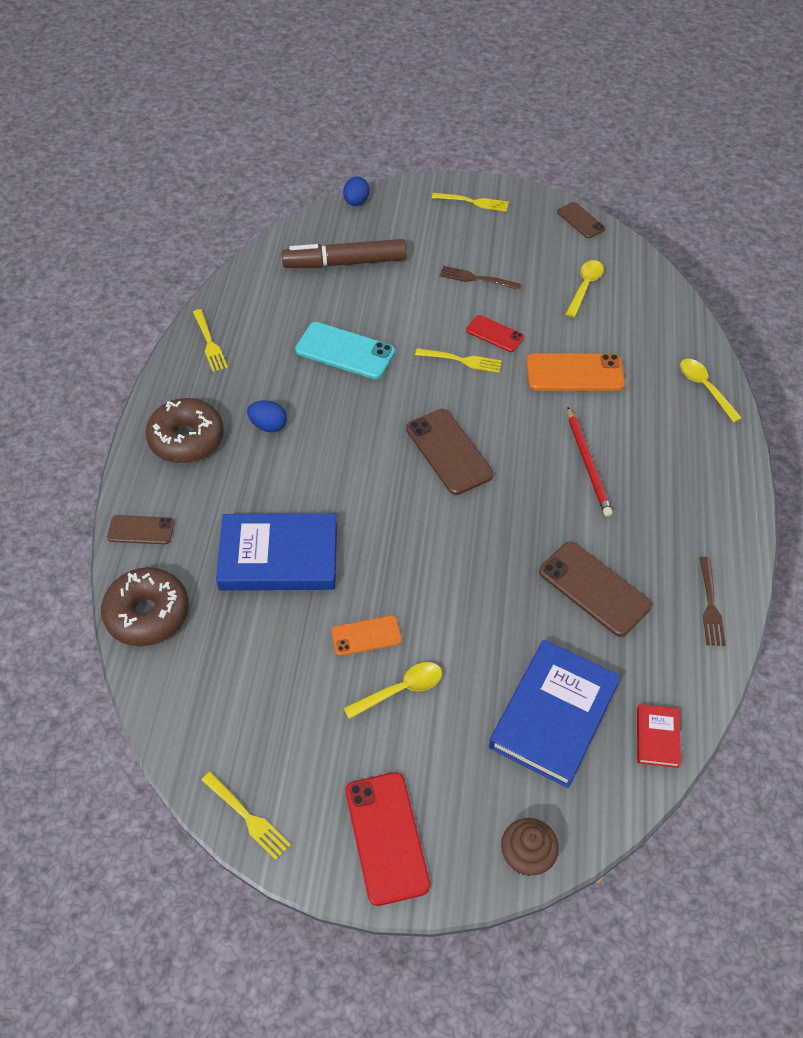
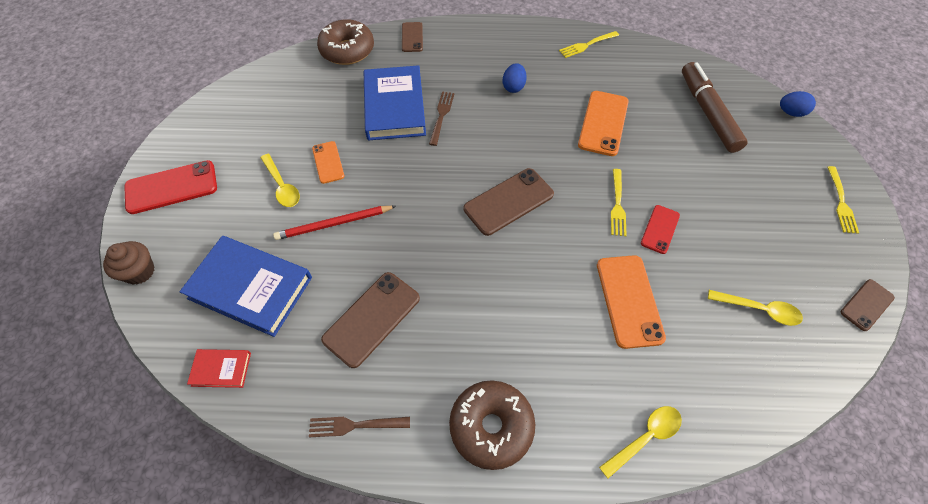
camera: 85 degrees right, 5 degrees up
(186, 439) = (492, 47): brown donut -> brown donut (491, 426)
(247, 817) = (200, 115): yellow fork -> none
(345, 351) = (603, 123): turquoise phone -> orange phone
(477, 279) = (729, 211): brown fork -> brown fork (441, 116)
(588, 464) = (513, 313): red pencil -> red pencil (334, 224)

